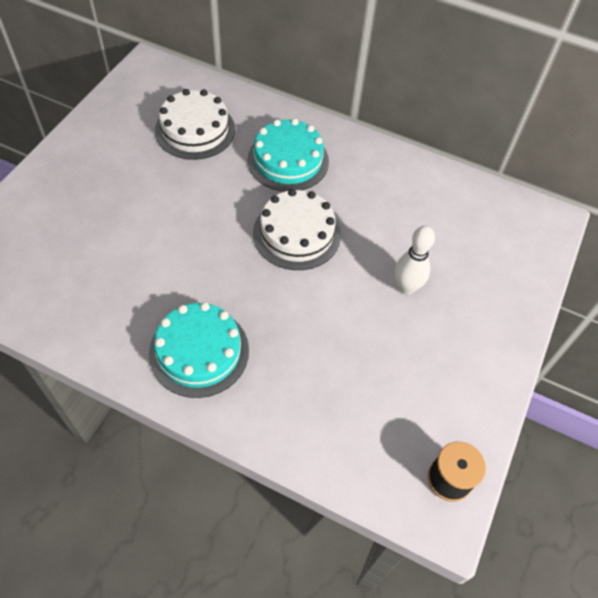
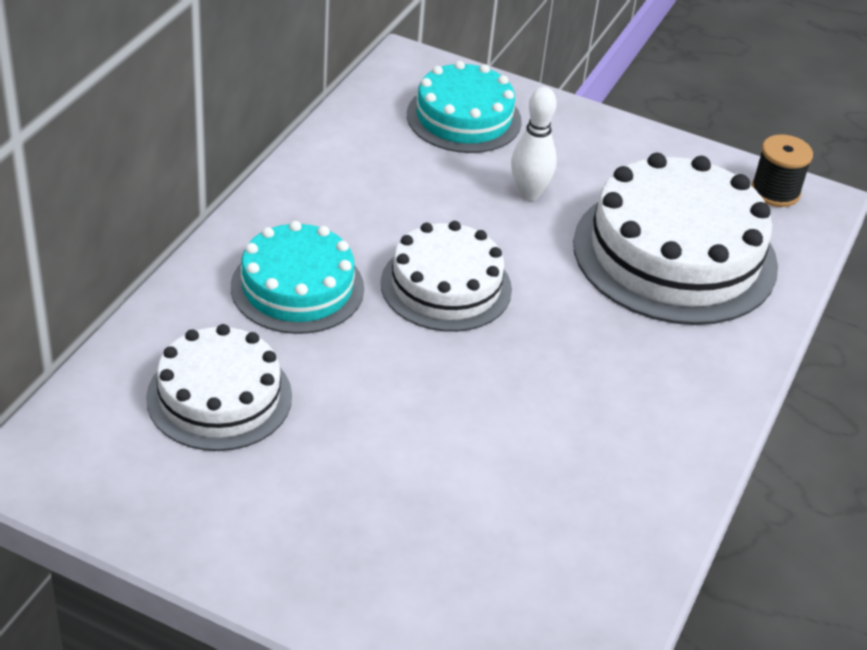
camera: 90 degrees left, 15 degrees down
(199, 351) = (658, 389): turquoise cake -> turquoise cake (464, 118)
(349, 382) = (674, 254): none -> white cake

